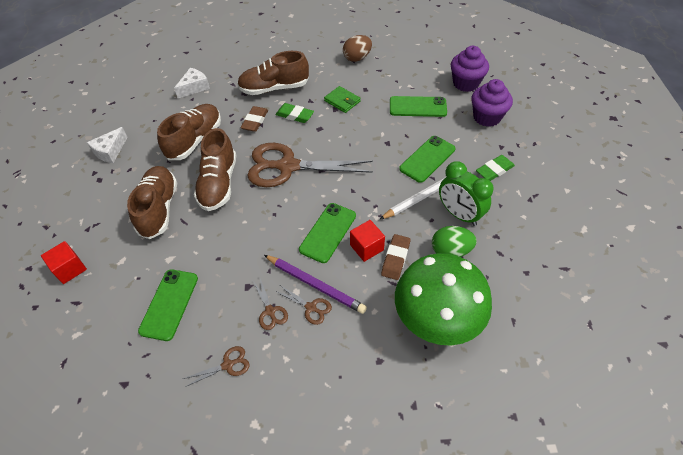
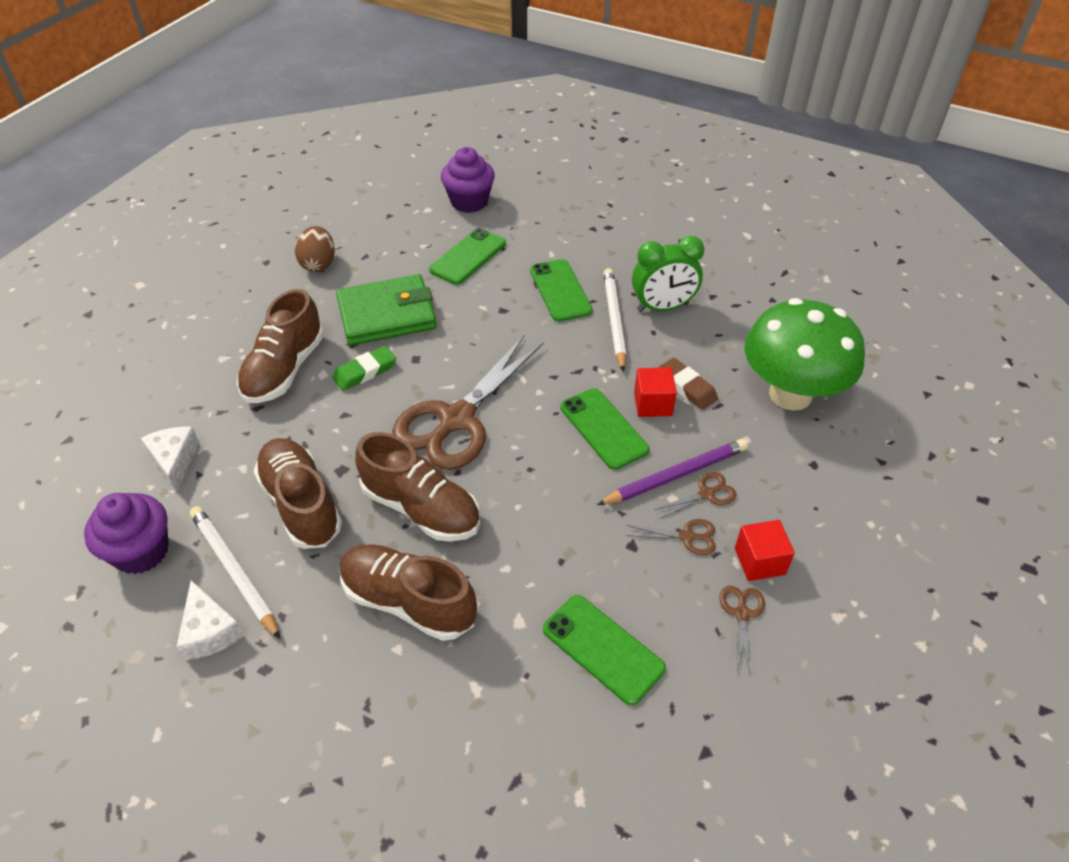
camera: 60 degrees left, 5 degrees down
(70, 269) = (438, 772): red cube -> red cube (759, 561)
(145, 141) = (234, 571): none -> white pencil
(255, 121) = (332, 418): brown eraser -> none
(342, 101) = (387, 315): green wallet -> green wallet, size x1.91
(450, 251) = (707, 339): green egg -> none
(487, 117) = (539, 215): purple cupcake -> purple cupcake (141, 551)
(494, 170) = (622, 250): green eraser -> none

